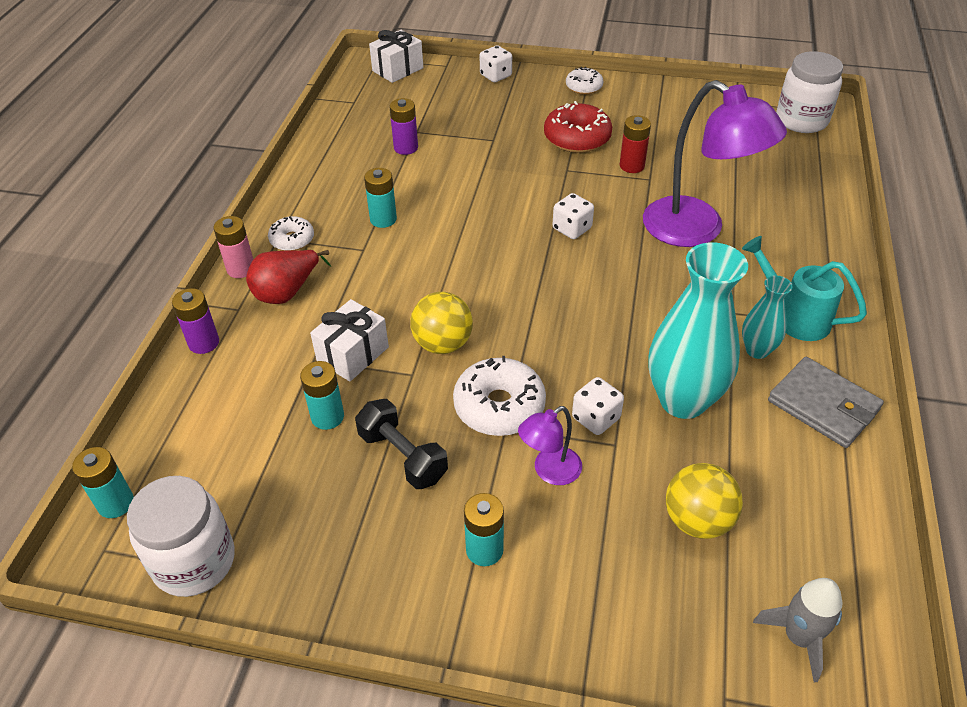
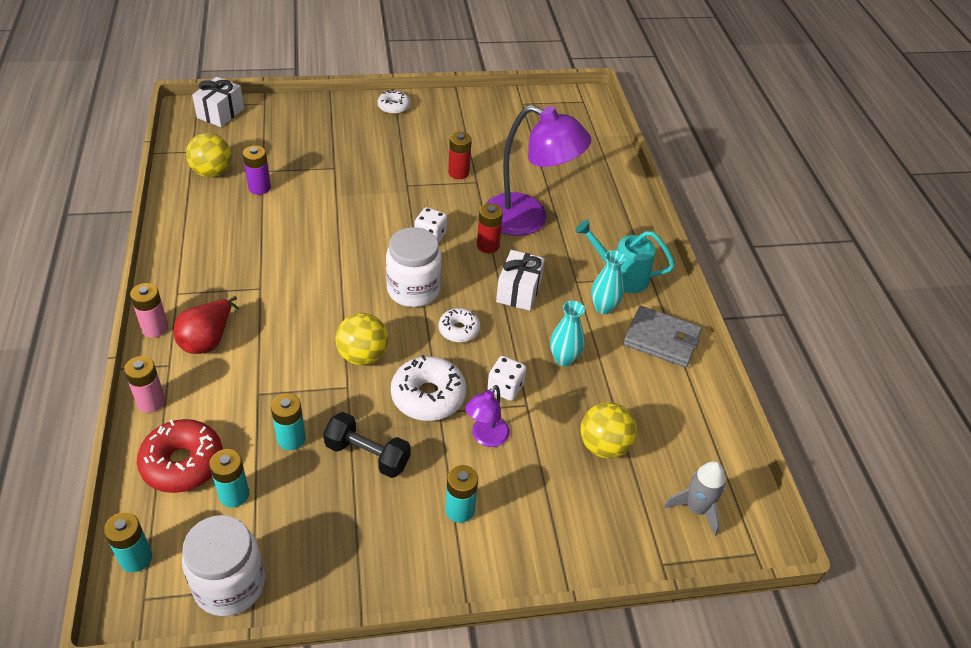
camera: 25 degrees left, 0 degrees up
(204, 343) = (151, 401): purple battery -> pink battery
(292, 240) = (191, 292): white donut -> white donut (459, 330)
(353, 354) = (290, 381): white gift -> white gift (519, 291)
(364, 125) = (212, 172): none -> yellow ball
(383, 219) = (267, 257): turquoise battery -> turquoise battery (234, 494)
(496, 76) = (313, 107): white dice -> none
(577, 138) = (405, 155): red donut -> red donut (183, 463)
(636, 251) = (488, 245): none -> red battery
(683, 400) = (563, 359): turquoise vase -> turquoise vase, size x0.51
(801, 120) = (576, 112): white jar -> white jar (413, 290)

